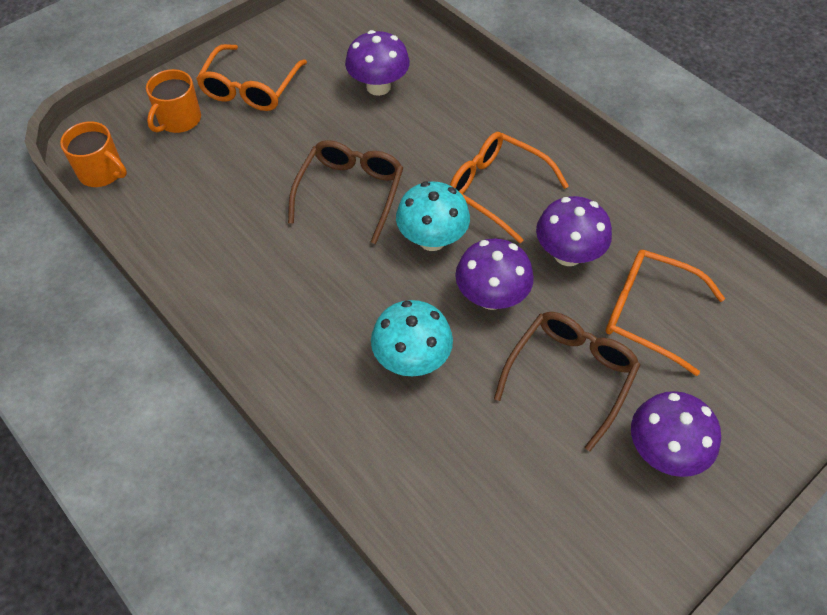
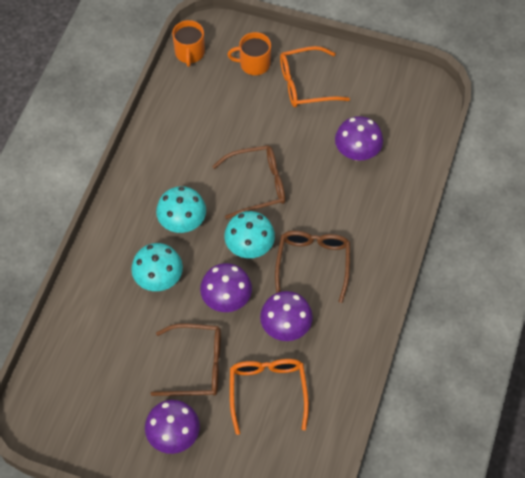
camera: 60 degrees right, 5 degrees up
(345, 293) = (182, 222): none -> turquoise mushroom
(497, 190) = (313, 264): orange glasses -> brown glasses

